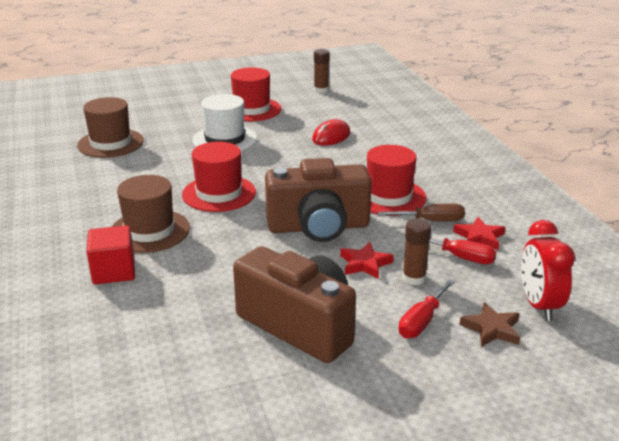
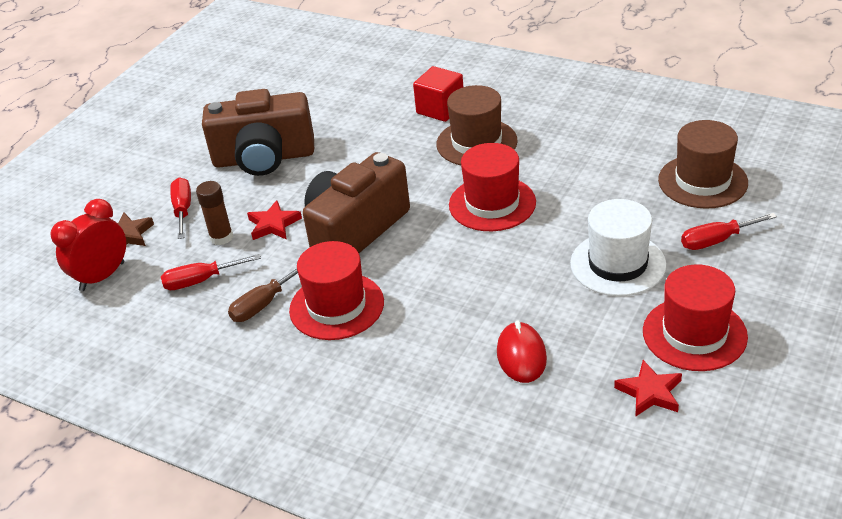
camera: 140 degrees right, 10 degrees up
(168, 124) = (716, 240): none -> red screwdriver
(321, 90) = (700, 454): brown glue stick -> none
(479, 237) = (201, 314): red star -> red star (650, 392)
(538, 305) = (102, 276): red clock -> red clock turned 90 degrees counterclockwise

